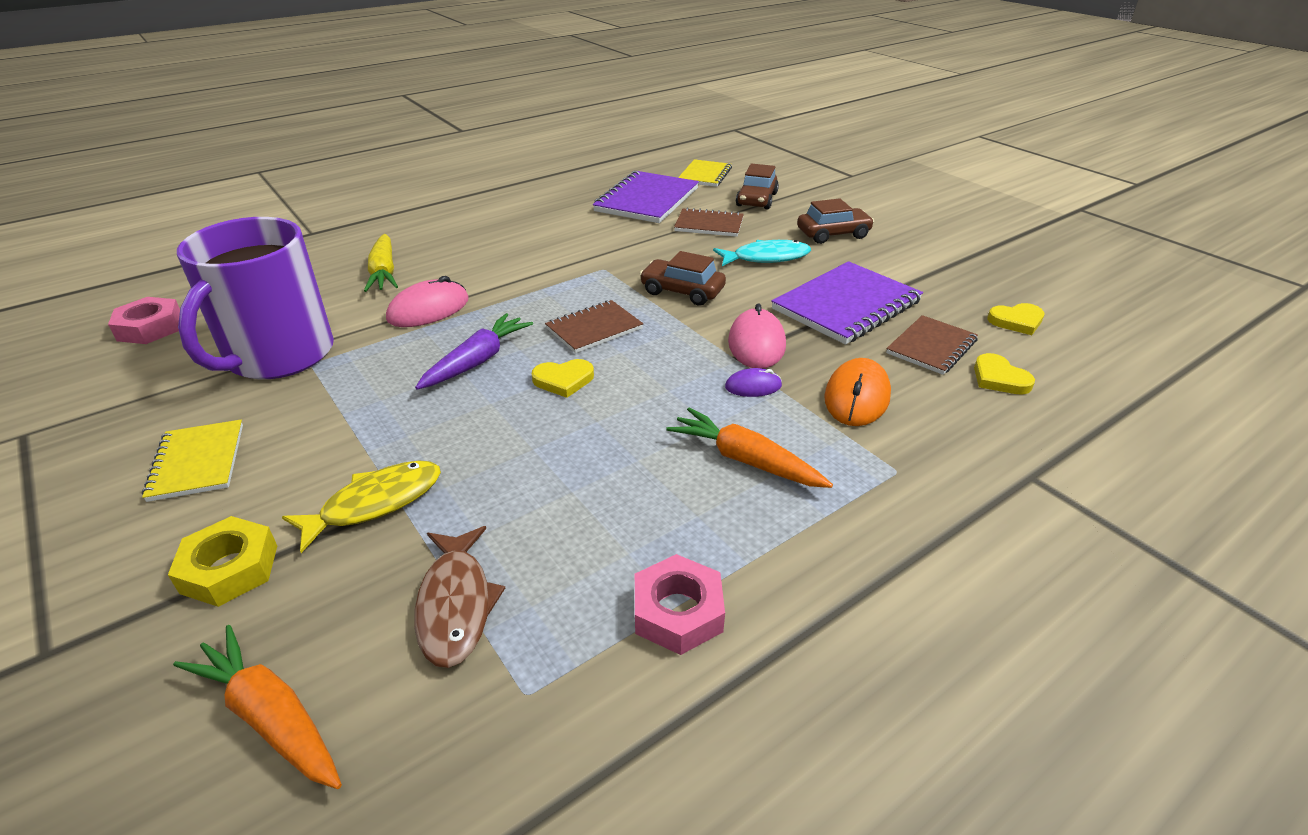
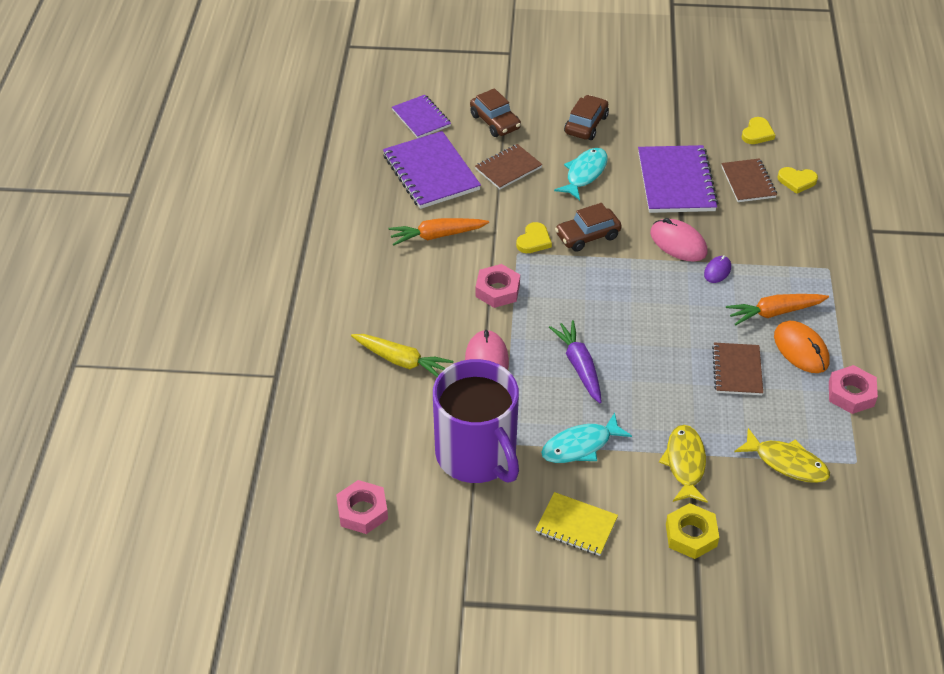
camera: 50 degrees left, 10 degrees up
(270, 716) = (804, 546): orange carrot -> orange carrot (437, 236)
(344, 411) = (580, 446): none -> turquoise fish
(456, 604) = (786, 463): brown fish -> yellow fish
(537, 278) = (497, 290): none -> pink nut
(563, 380) = (638, 340): yellow heart -> yellow heart (534, 240)
(594, 329) = (593, 298): brown notebook -> brown notebook (737, 370)
(705, 175) = (421, 118): yellow notebook -> purple notebook
(857, 397) = (763, 240): orange mouse -> orange mouse (801, 349)

